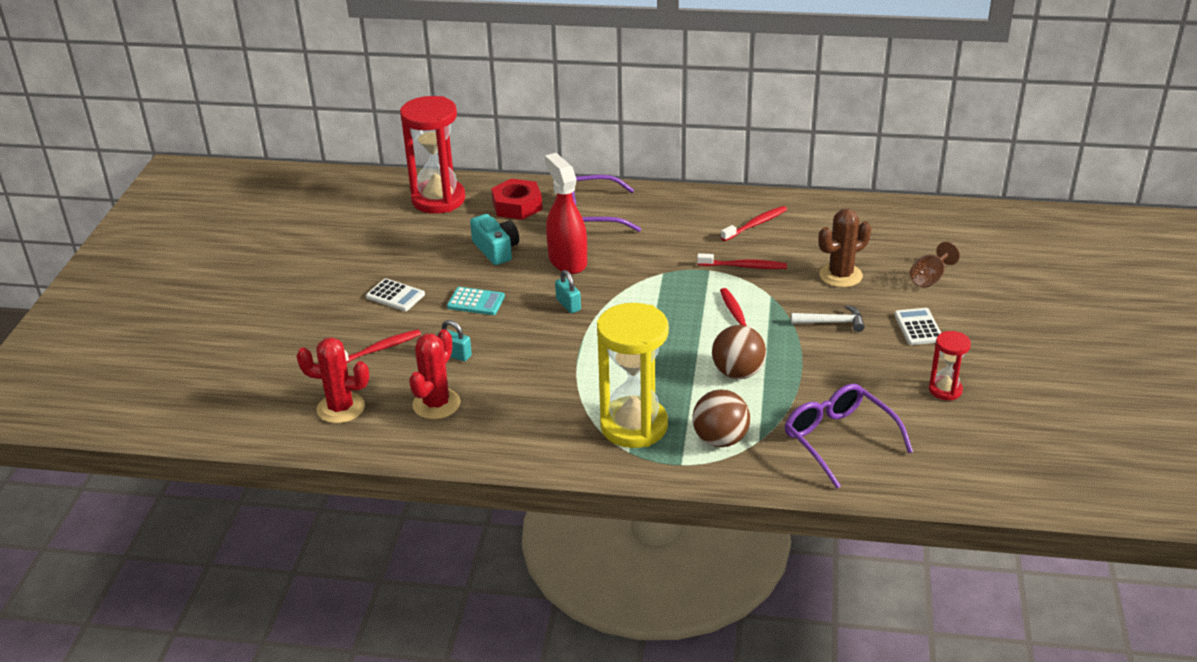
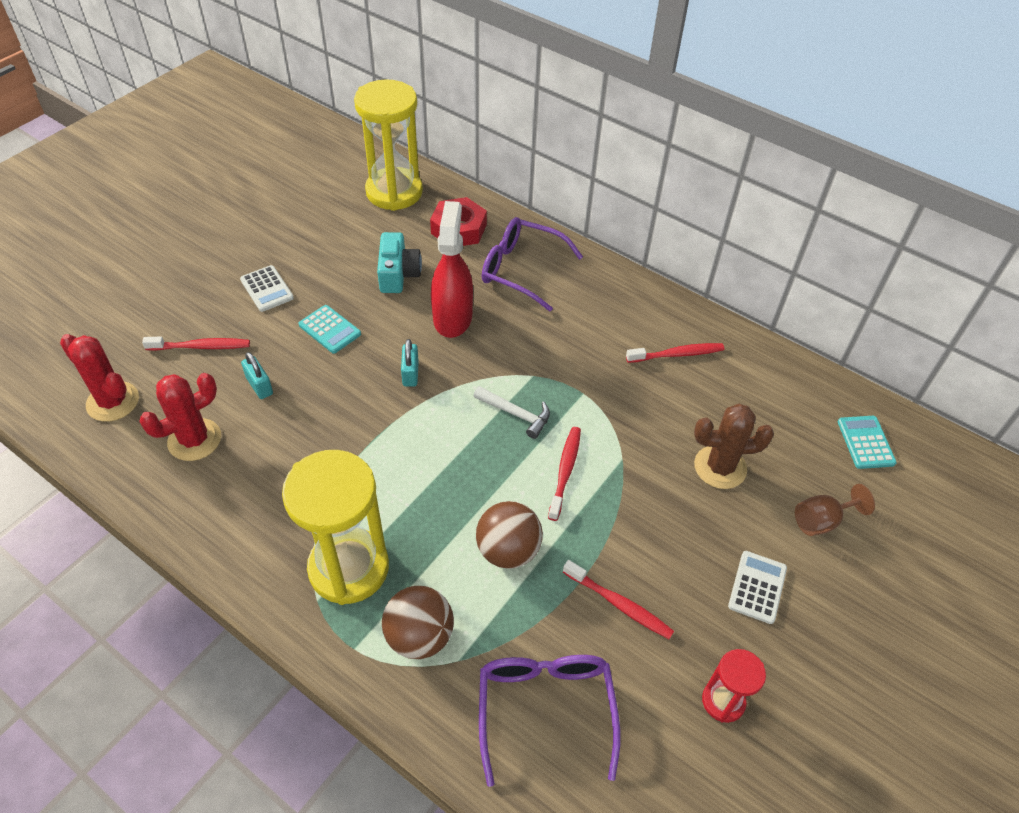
camera: 25 degrees right, 15 degrees up
(438, 200) = (394, 192): red hourglass -> yellow hourglass
(744, 266) = (623, 405): red toothbrush -> red toothbrush (619, 604)
(832, 322) = (662, 530): white hammer -> white hammer (516, 414)
(923, 227) = (865, 442): none -> turquoise calculator

